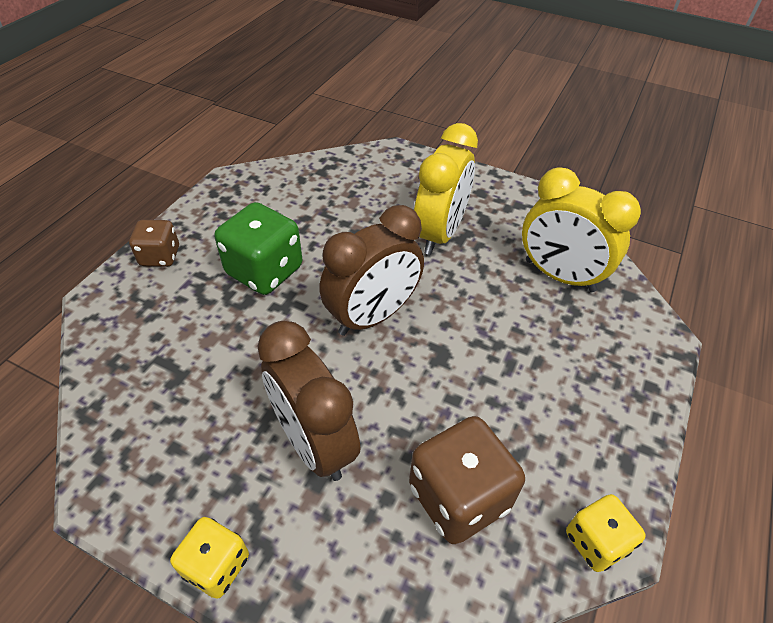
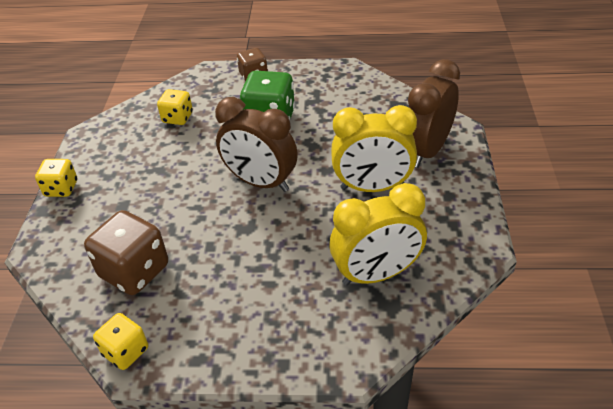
camera: 70 degrees right, 5 degrees down
(174, 361) = (177, 118): none -> yellow dice
(314, 443) = (147, 194): brown clock -> brown clock (427, 151)
(559, 276) = (376, 274): yellow clock -> yellow clock turned 120 degrees counterclockwise

